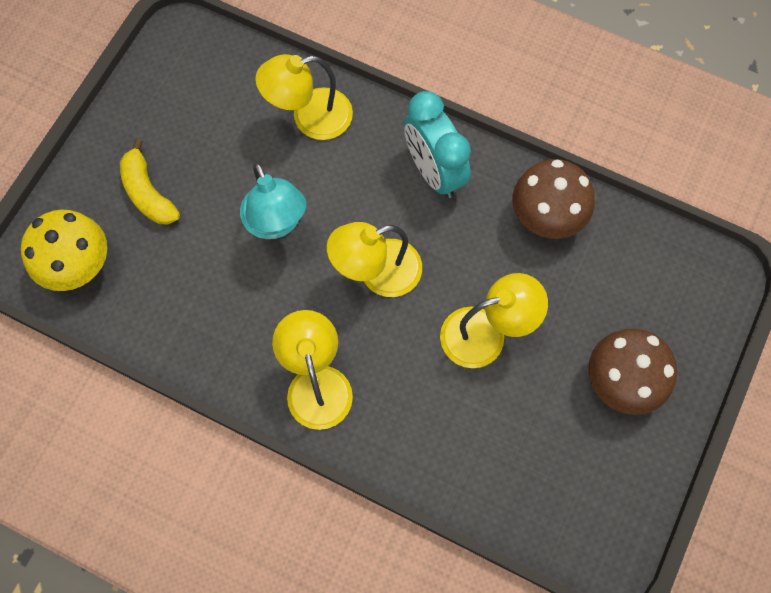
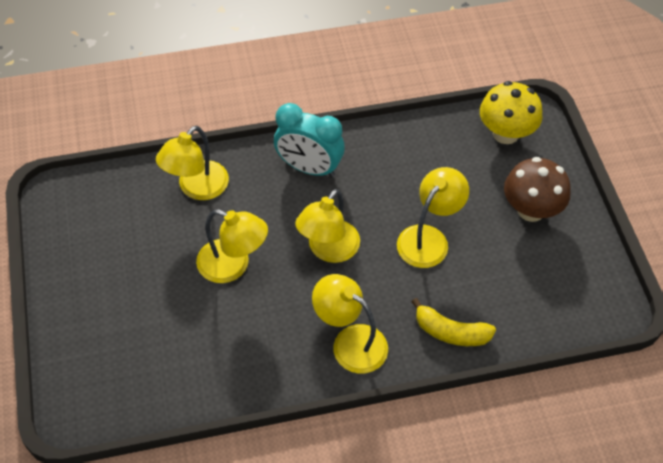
camera: 40 degrees left, 15 degrees down
(78, 266) = (114, 388): yellow mushroom -> yellow mushroom (505, 133)
(148, 193) = (123, 307): yellow banana -> yellow banana (451, 332)
(276, 223) = (233, 266): turquoise lamp -> yellow lamp
(546, 217) = (402, 149): brown mushroom -> none

